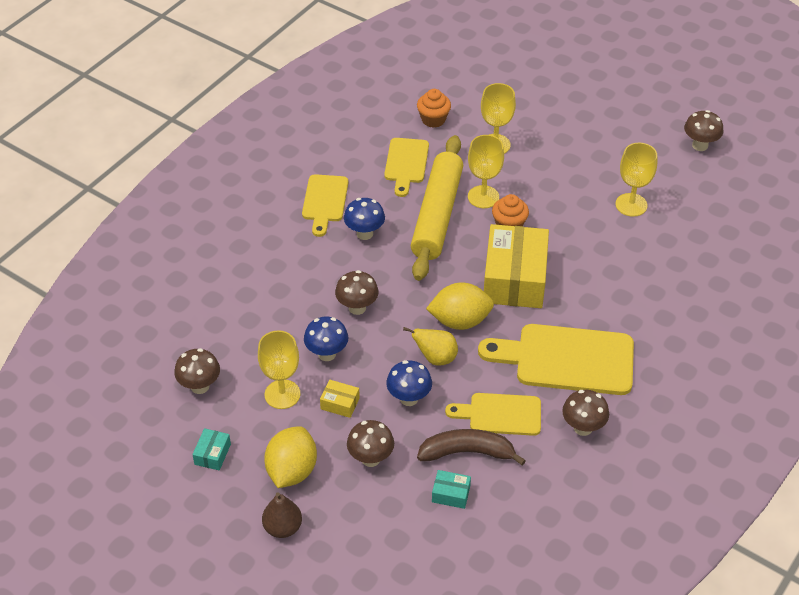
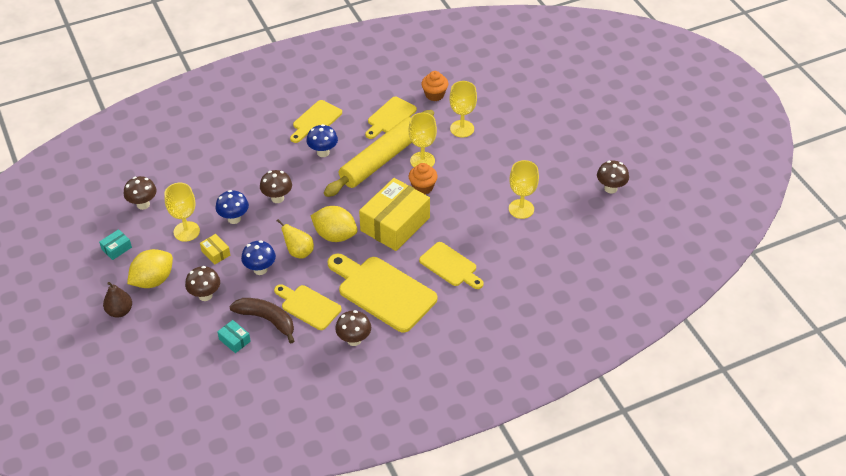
camera: 30 degrees right, 0 degrees up
(613, 298) = (450, 266): none -> yellow cutting board

